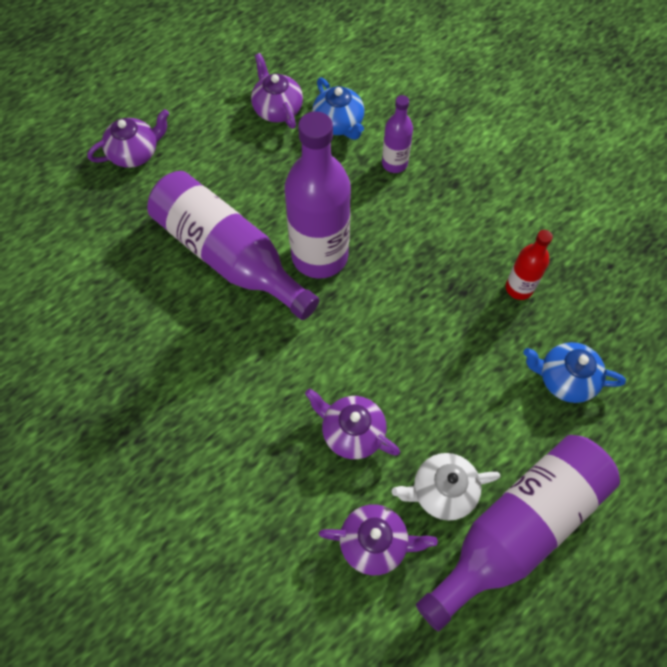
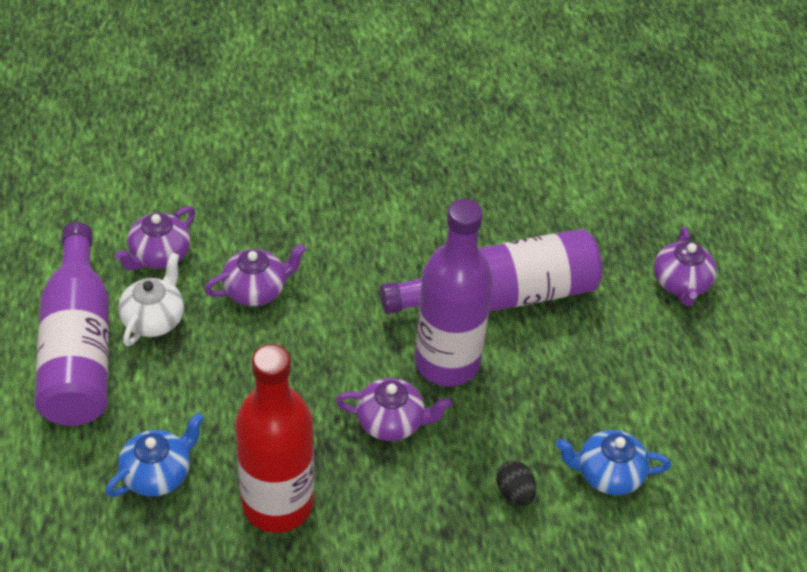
camera: 120 degrees right, 15 degrees down
(277, 109) = (668, 429): purple teapot -> purple teapot (391, 422)
(394, 163) = (515, 493): purple bottle -> black egg
(519, 288) = (277, 504): red bottle -> red bottle, size x2.03

